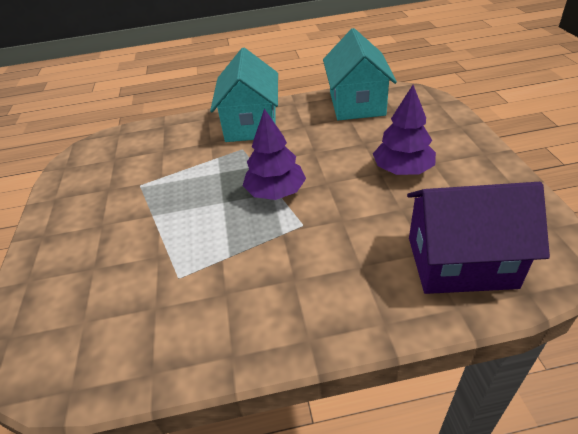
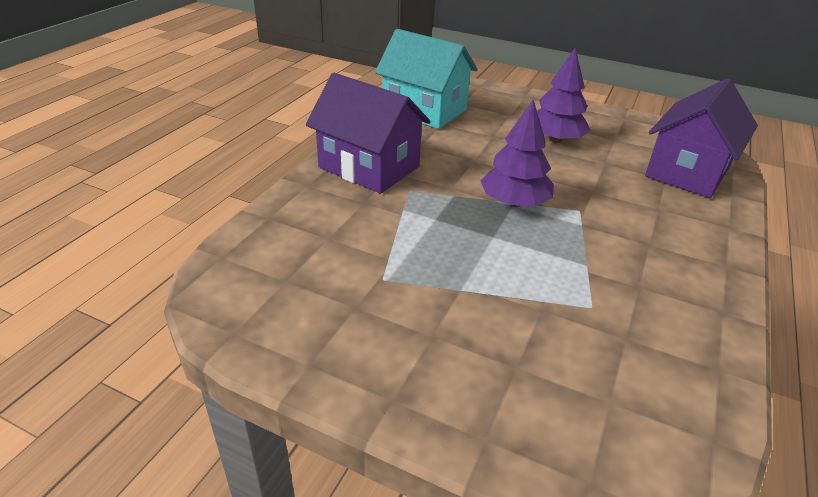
camera: 60 degrees left, 5 degrees down
(251, 124) = (369, 167): turquoise house -> purple house

